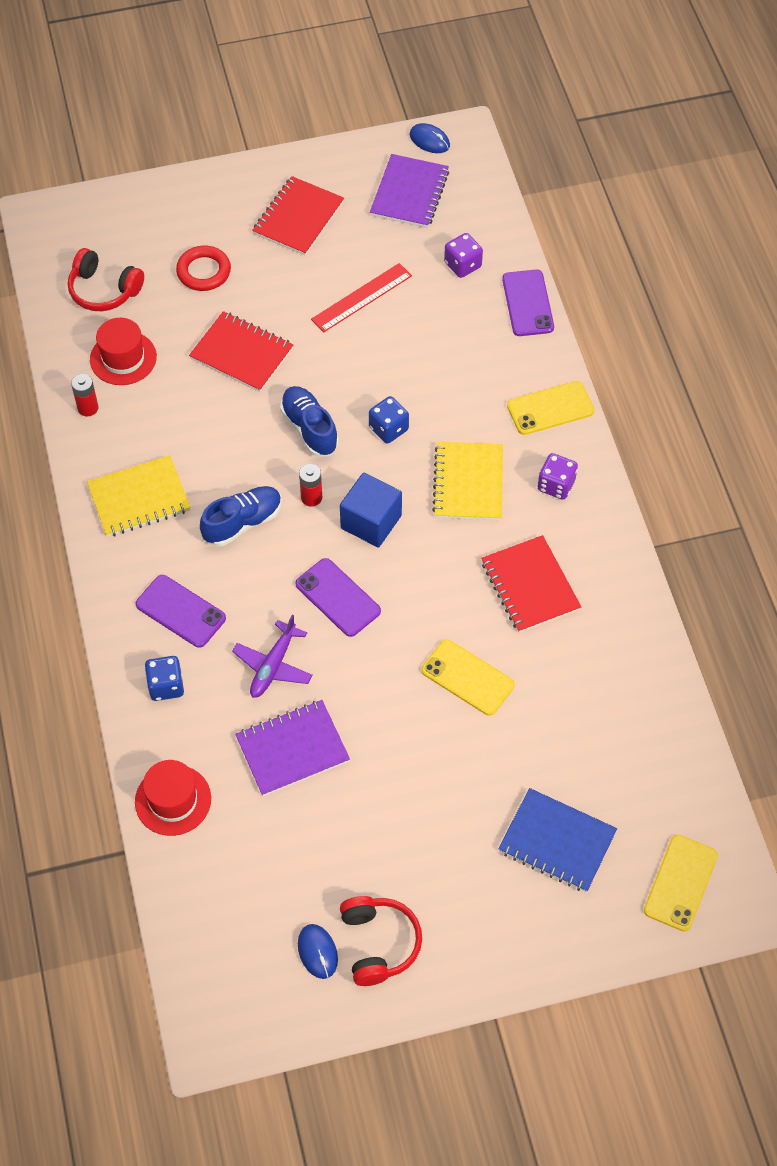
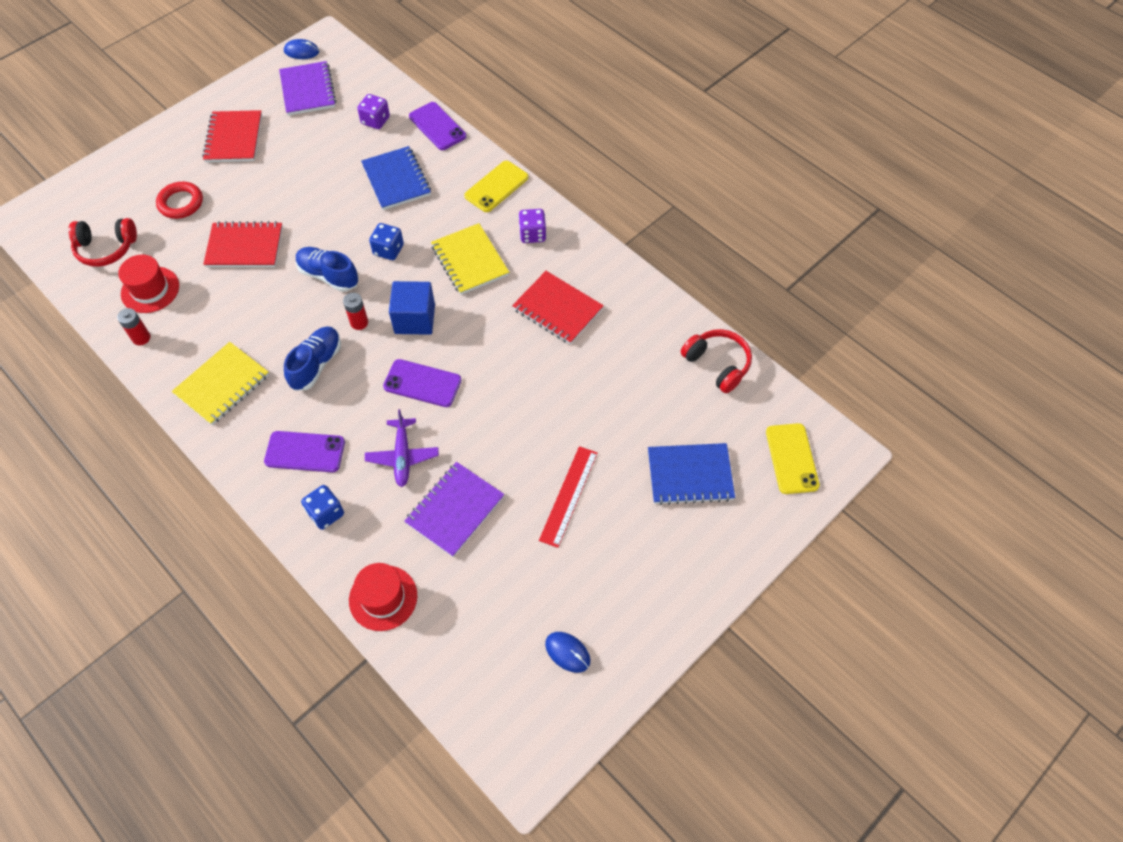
camera: 30 degrees left, 0 degrees up
(361, 297) = (314, 171): red ruler -> red ruler (568, 496)
(379, 943) = (609, 620): red headphones -> red headphones (717, 364)
(444, 349) = (396, 180): none -> blue notebook
(467, 678) = (553, 393): yellow phone -> none

